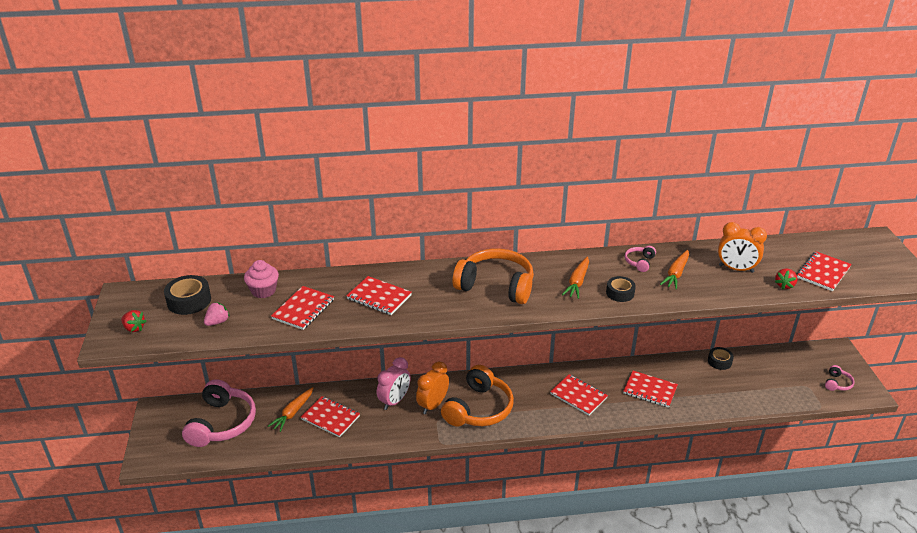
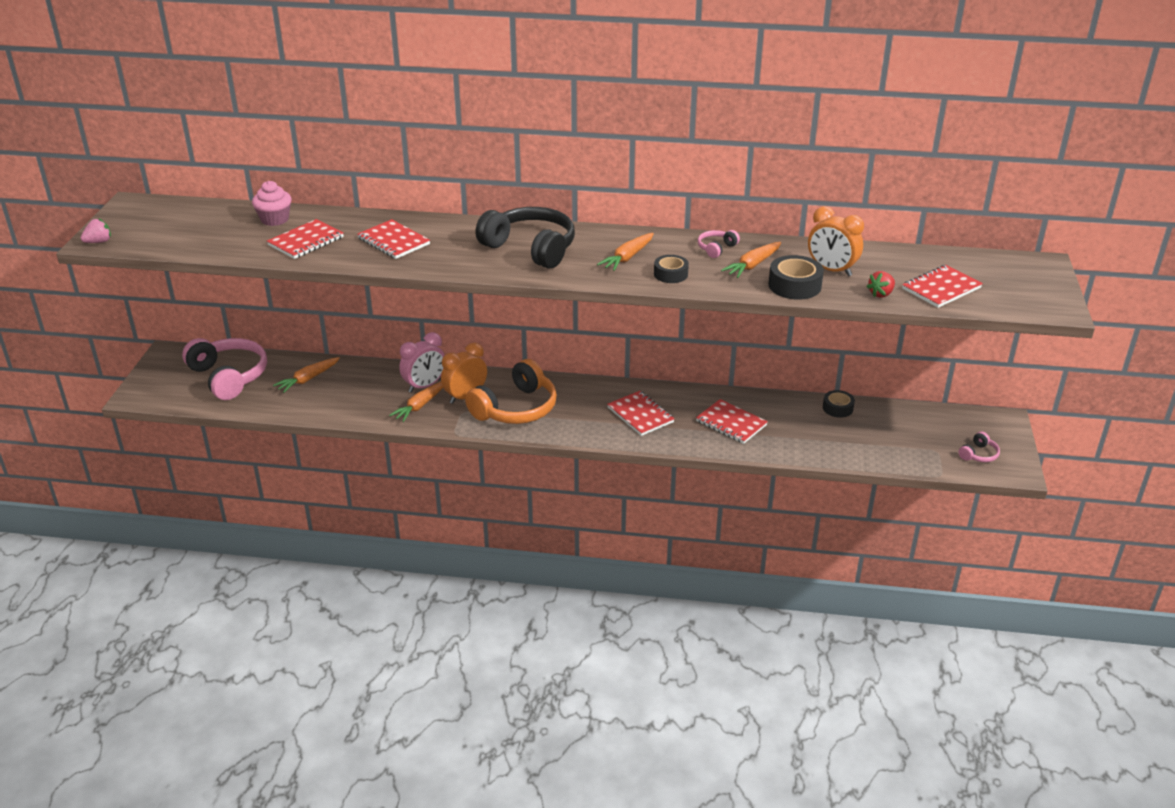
camera: 15 degrees right, 0 degrees up
(134, 328) = (125, 234): red strawberry -> none
(189, 301) = (193, 218): black tape -> black tape (794, 285)
(217, 322) = (211, 240): pink strawberry -> pink strawberry (99, 242)
(222, 423) = (229, 376): pink headphones -> pink headphones turned 60 degrees counterclockwise
(330, 418) = (346, 390): red notebook -> none
(400, 421) = (420, 406): none -> orange carrot
(496, 285) = (531, 248): orange headphones -> black headphones

